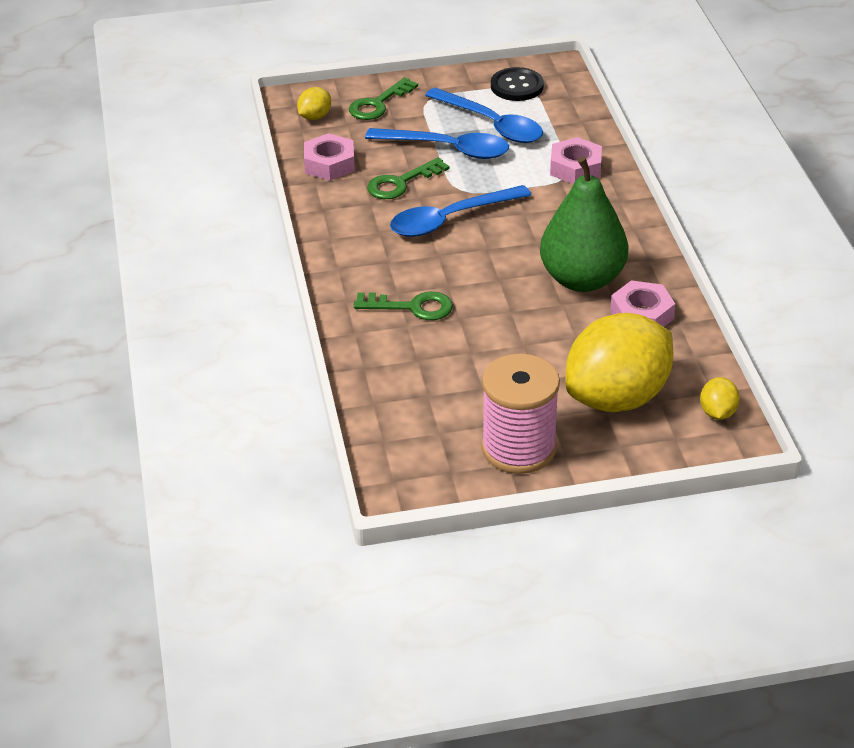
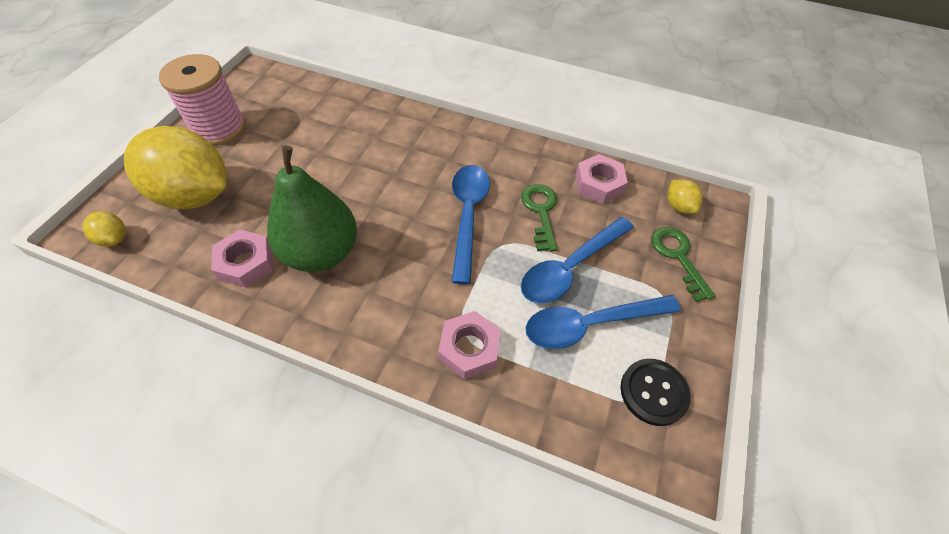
camera: 120 degrees right, 15 degrees up
(411, 307) = (390, 147): green key -> none
(617, 398) = (195, 195): yellow lemon -> yellow lemon turned 60 degrees counterclockwise

